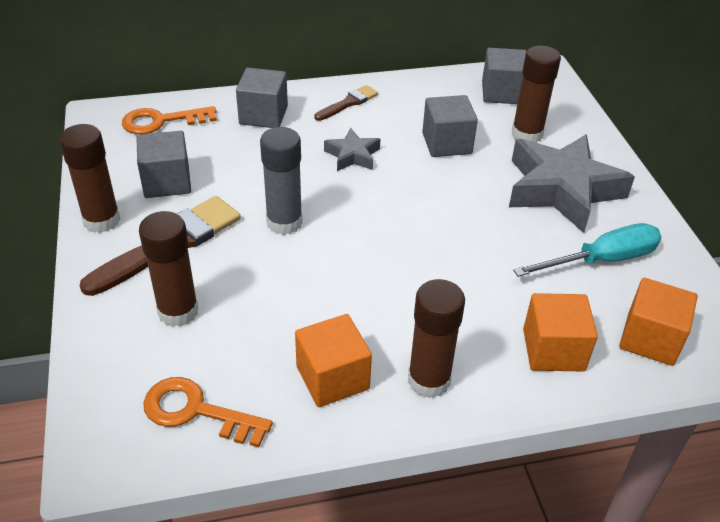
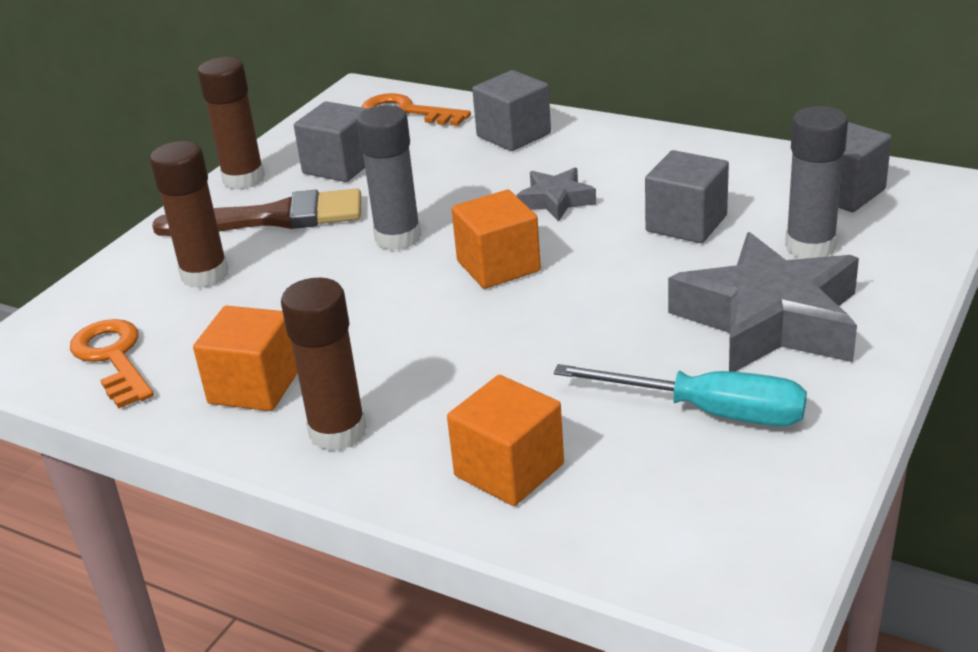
camera: 45 degrees right, 10 degrees down
(348, 103) = (624, 149): brown brush -> none
(527, 134) = (810, 247): brown glue stick -> grey glue stick
(650, 339) = (647, 517): orange cube -> orange cube (498, 266)

